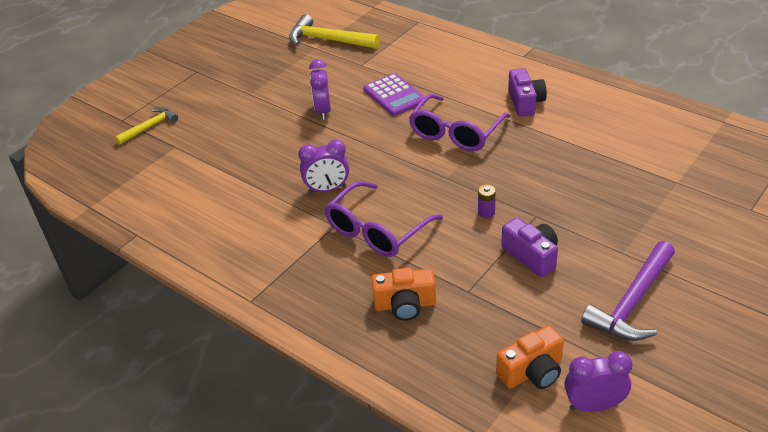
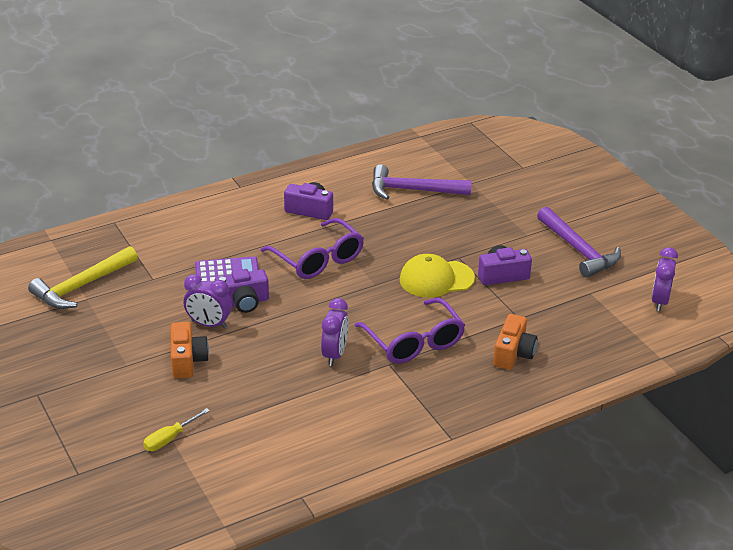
camera: 70 degrees left, 5 degrees down
(150, 127) = (115, 453): yellow hammer -> none
(176, 145) = (170, 439): none -> yellow screwdriver
(363, 116) = (243, 302): none -> purple camera
(486, 212) = (436, 279): purple battery -> yellow cap
(532, 371) = (616, 316): orange camera -> orange camera (187, 360)
(620, 149) = (413, 190): none -> purple hammer

